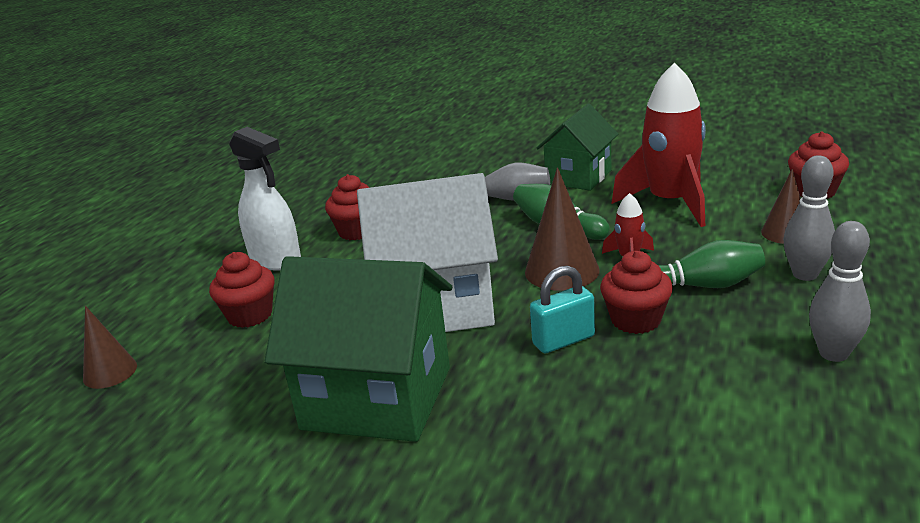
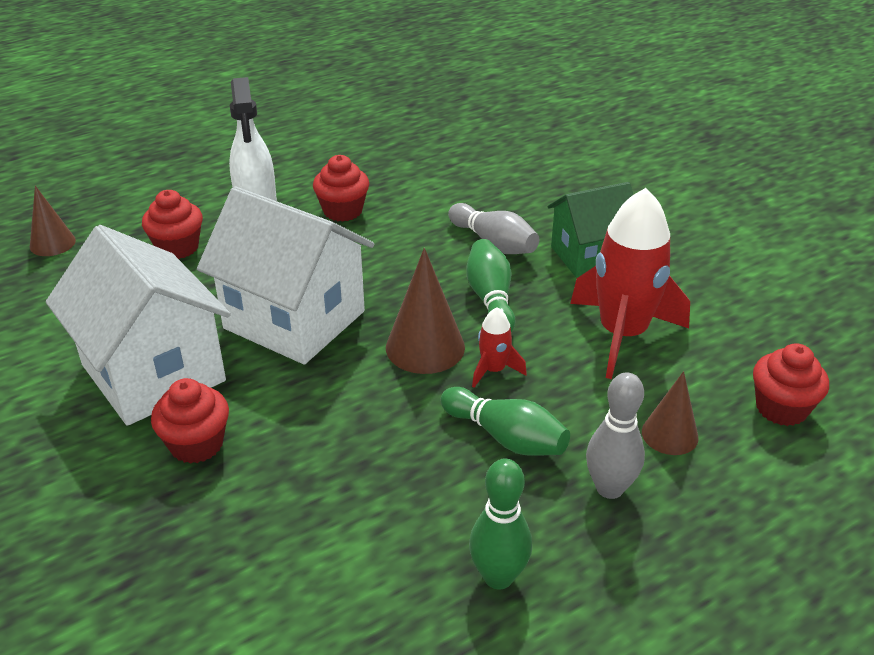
camera: 35 degrees right, 10 degrees up
(377, 398) = (153, 373): green house -> white house
(563, 340) = (328, 412): turquoise padlock -> none
(635, 320) = (404, 432): red cupcake -> red cupcake (196, 444)
(833, 353) = (498, 577): grey bowling pin -> green bowling pin

